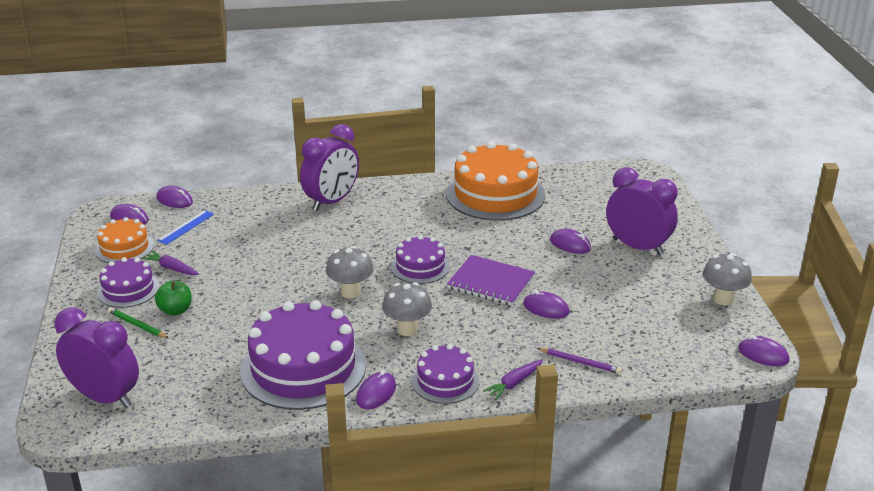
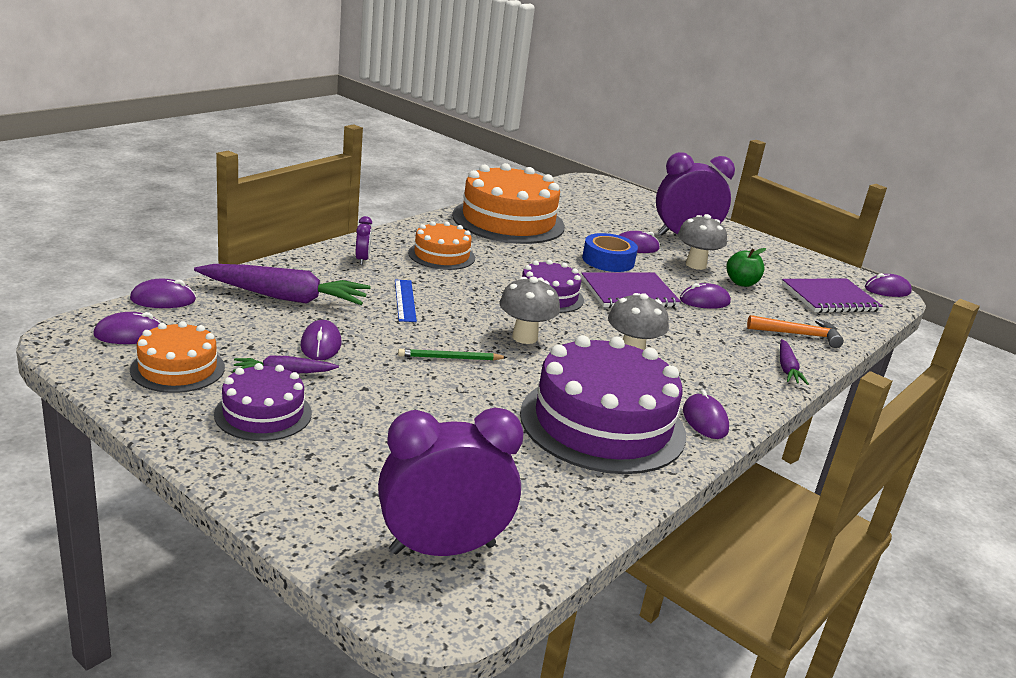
camera: 45 degrees left, 5 degrees down
(137, 325) = (344, 449): green pencil -> green pencil (450, 358)
(175, 310) = (365, 416): green apple -> green apple (741, 283)
(186, 227) = (228, 324): blue ruler -> blue ruler (405, 300)
(217, 256) = (320, 345): none -> purple mouse
(242, 217) = (284, 297): none -> purple carrot
(332, 201) = (362, 260): purple clock -> purple clock, size x0.42
(393, 212) = (441, 255): none -> orange cake
(445, 381) = (737, 387): purple cake -> none
(522, 250) = (608, 260): none -> blue tape
(580, 362) = (799, 335): purple pencil -> orange hammer
(679, 343) = (830, 298): none -> purple notebook
(723, 299) = (800, 259): grey mushroom -> grey mushroom (695, 265)

